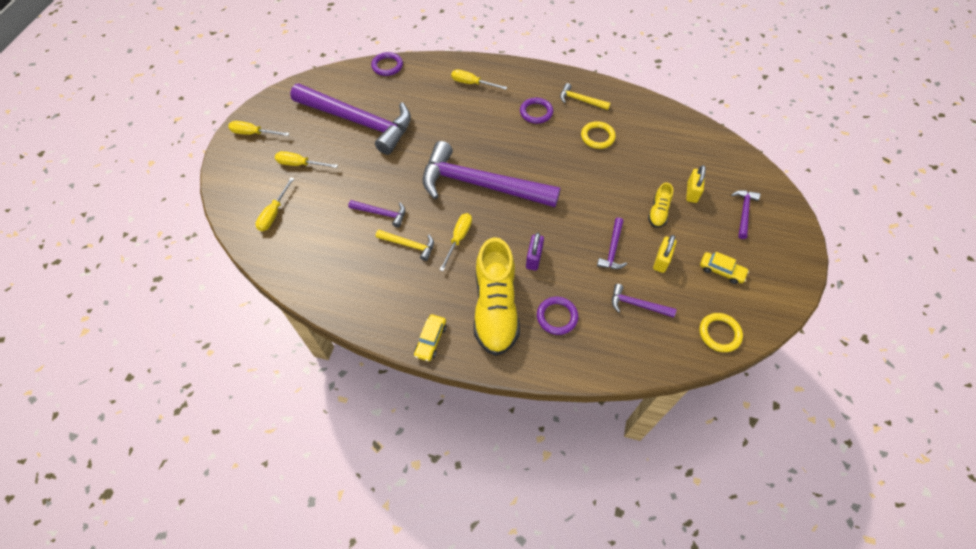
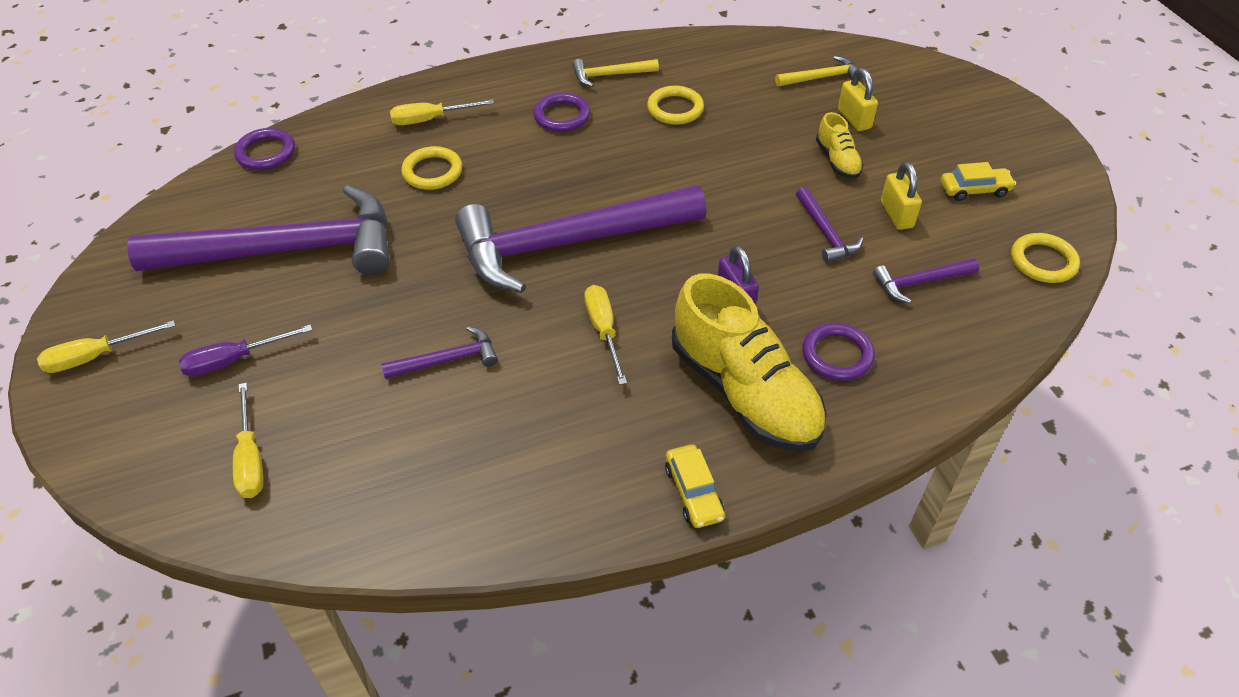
camera: 35 degrees left, 10 degrees down
(300, 164) = (234, 360): yellow screwdriver -> purple screwdriver
(409, 245) = (535, 380): yellow hammer -> yellow hammer (822, 77)
(450, 113) = (432, 172): none -> yellow ring
(744, 212) = (933, 112): purple hammer -> none

